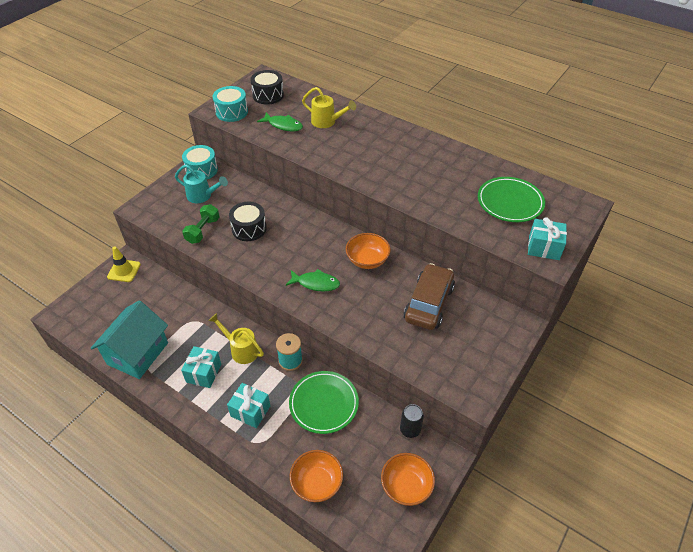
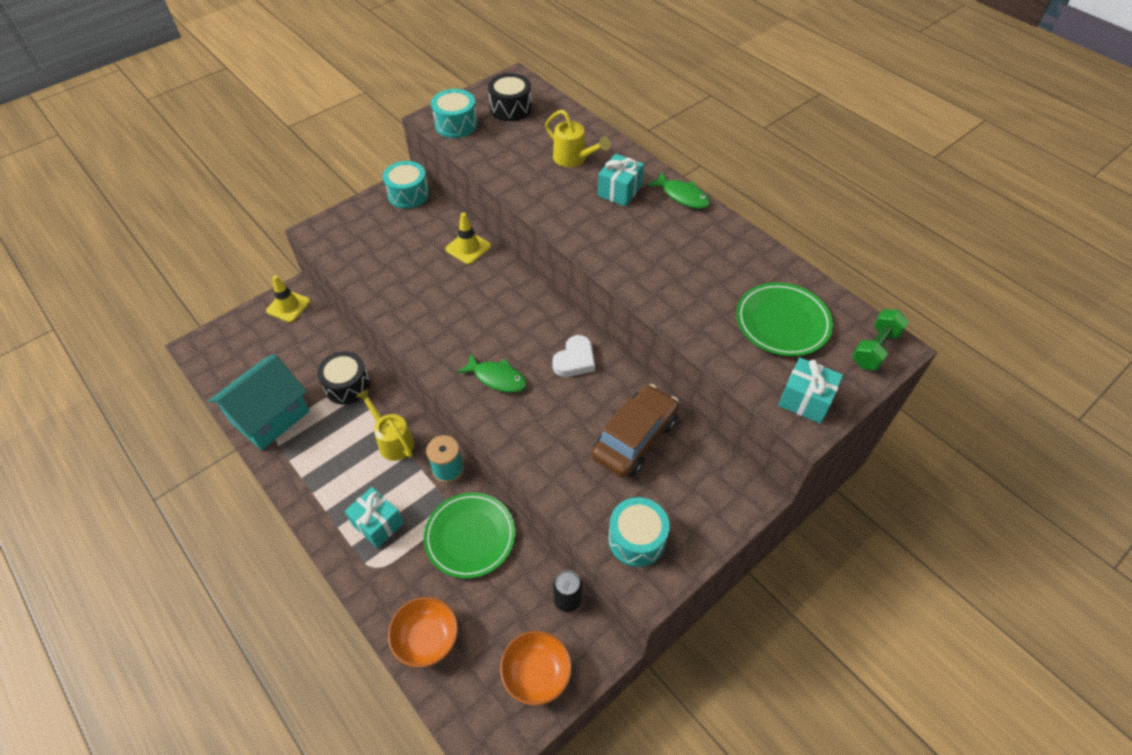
camera: 15 degrees right, 5 degrees up
(202, 196) = (397, 230): turquoise watering can -> none
(203, 230) = (382, 277): green dumbbell -> green dumbbell (875, 348)
(204, 373) = (338, 460): turquoise gift -> turquoise gift (619, 191)
(249, 228) = (439, 285): black drum -> black drum (347, 385)
(261, 199) = (468, 248): none -> yellow traffic cone
(283, 125) = (515, 154): green fish -> green fish (682, 196)
(367, 260) = (575, 360): orange bowl -> white heart
(455, 369) = (636, 539): none -> turquoise drum

